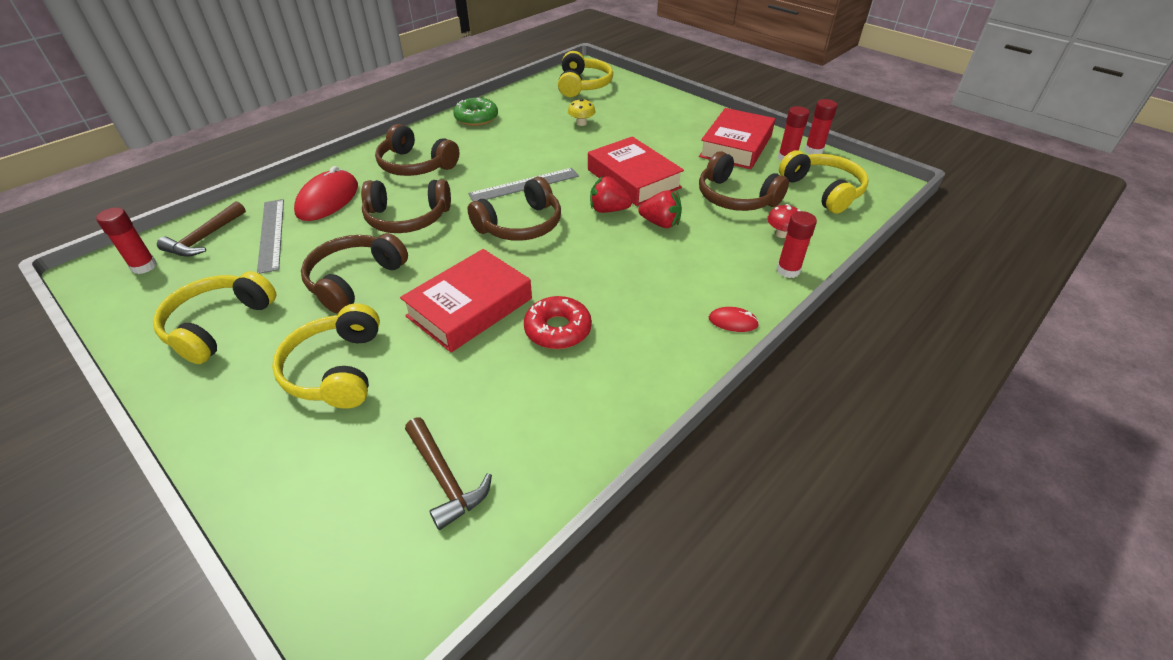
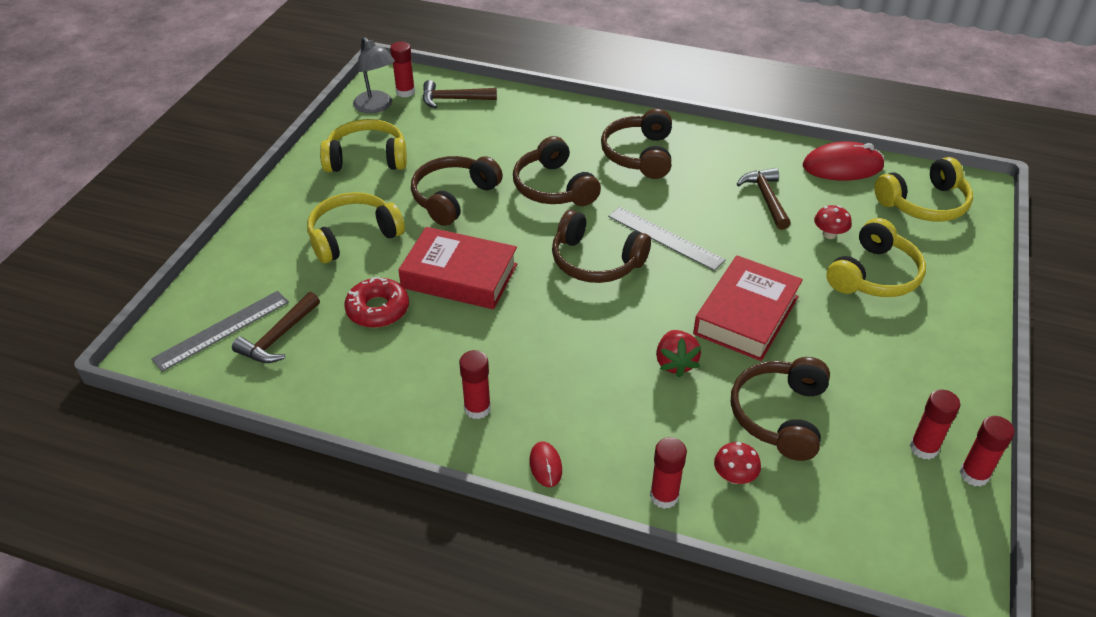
camera: 65 degrees right, 0 degrees up
(138, 294) = (377, 107): none -> grey lamp
(271, 234) = (480, 127): grey ruler -> grey ruler (222, 330)
(328, 199) = (546, 131): red mouse -> red mouse (842, 166)
(354, 280) = (453, 197): brown headphones -> brown headphones turned 60 degrees counterclockwise
(476, 118) = (762, 155): green donut -> none
(523, 132) = (766, 198): none -> brown hammer
(558, 329) = (462, 341): red donut -> red donut (378, 309)
(581, 123) = (829, 234): yellow mushroom -> red mushroom
(608, 210) = (669, 314): red strawberry -> none
(648, 344) = (477, 408): none -> red glue stick
(736, 146) = (907, 387): red book -> none
(823, 190) = (871, 503): yellow headphones -> yellow headphones (874, 275)

